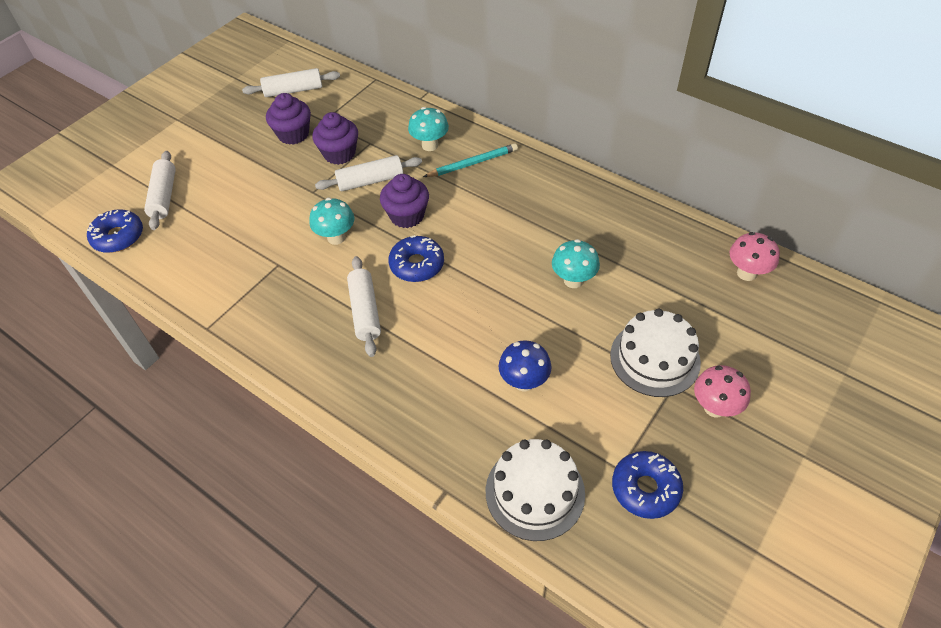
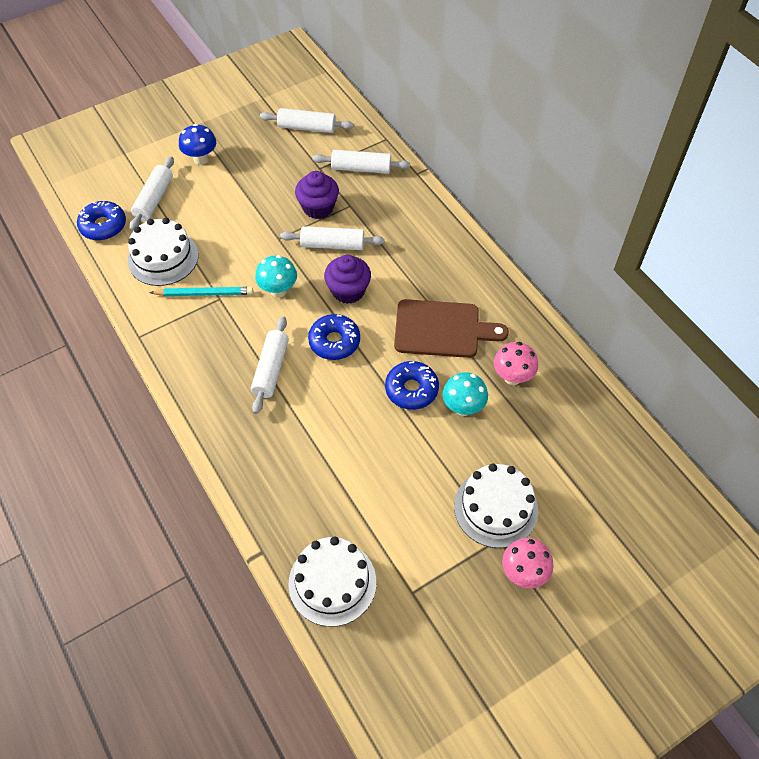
camera: 20 degrees right, 5 degrees up
(199, 246) = (163, 258): none -> white cake
(293, 134) = (287, 174): purple cupcake -> none
(364, 109) = (361, 168): none -> white rolling pin
(430, 145) = (402, 226): turquoise mushroom -> none
(473, 163) = (432, 258): turquoise pencil -> turquoise pencil (204, 293)
(515, 220) = (442, 329): none -> brown cutting board
(524, 382) = (371, 484): blue mushroom -> blue mushroom (201, 159)
(645, 488) = (424, 617): blue donut -> blue donut (411, 389)
(746, 273) = (627, 460): pink mushroom -> pink mushroom (512, 377)

